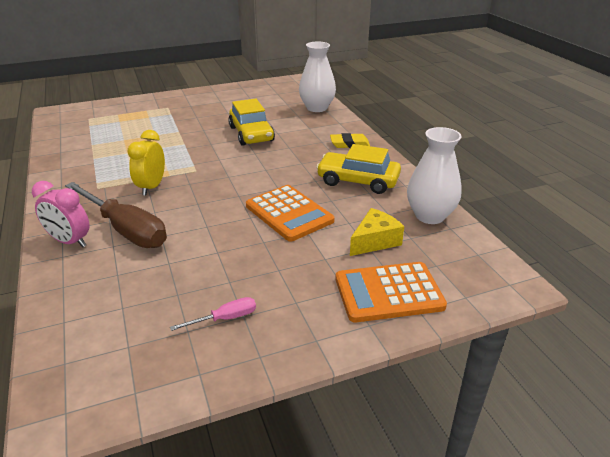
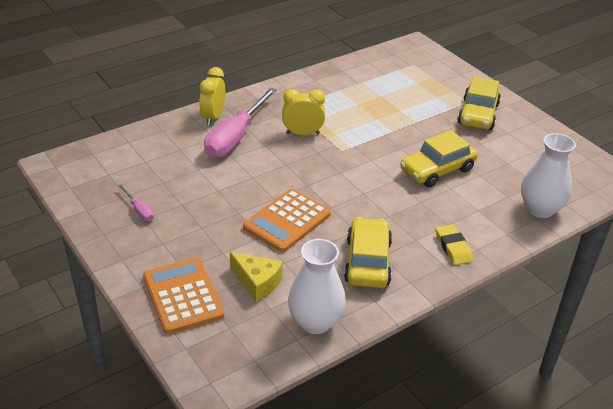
camera: 75 degrees right, 5 degrees up
(69, 241) = (213, 117): pink clock -> yellow clock
(125, 229) = (235, 137): brown screwdriver -> pink screwdriver
(188, 107) = (478, 114): none -> yellow car

